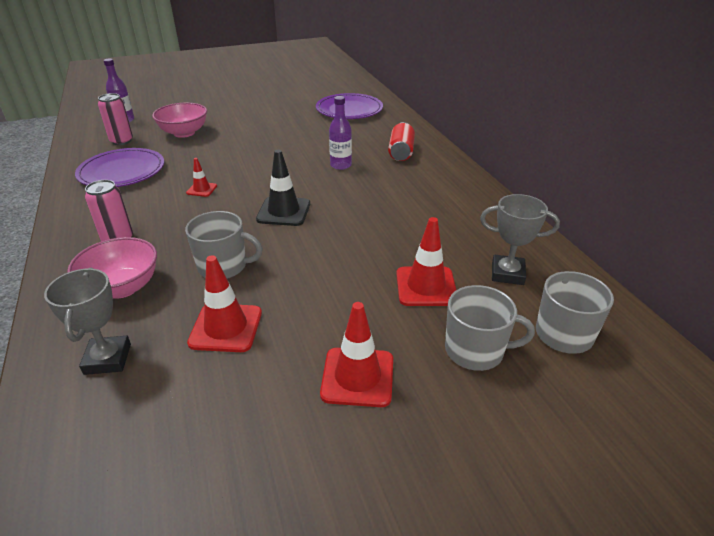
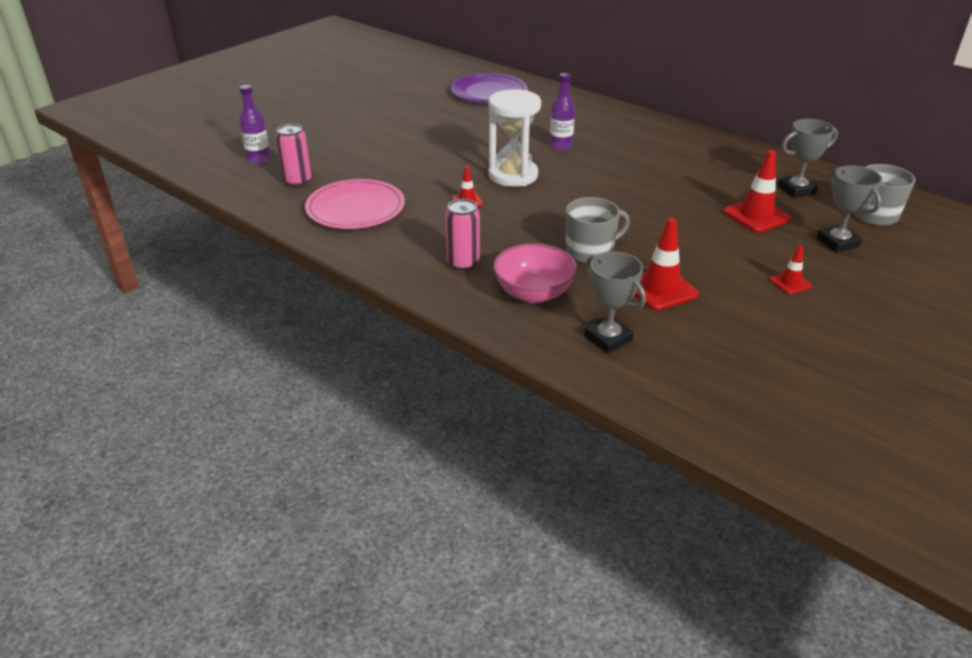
camera: 30 degrees left, 0 degrees up
(122, 171) = (355, 208): purple plate -> pink plate
(184, 133) = (354, 156): pink bowl -> none
(266, 179) = (513, 175): none -> white hourglass
(284, 211) = (572, 197): black traffic cone -> none
(357, 377) = (790, 283): red traffic cone -> red traffic cone, size x0.55
(401, 152) = (595, 121): red can -> none
(475, 350) = (837, 242): grey mug -> grey trophy

